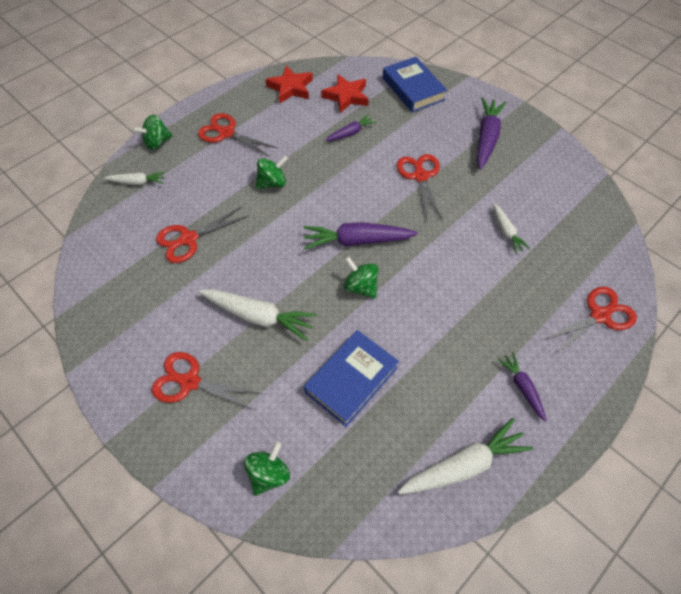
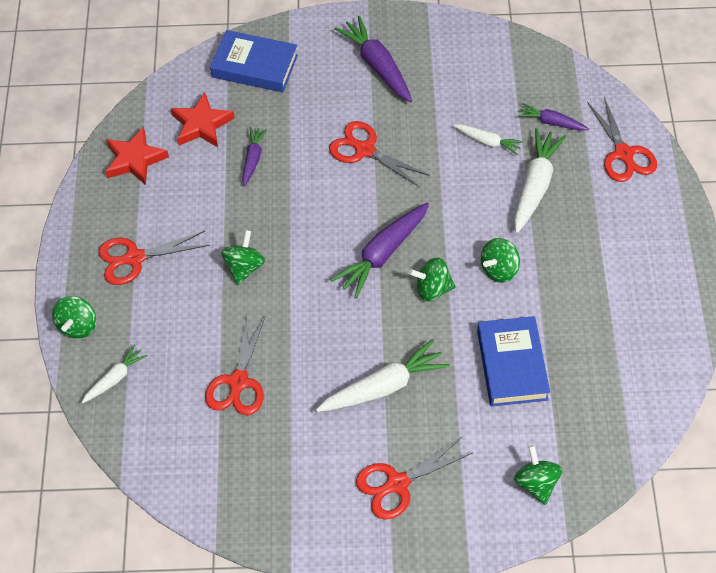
camera: 45 degrees left, 0 degrees up
(418, 313) = (499, 269): none -> green spinning top
(463, 465) = (651, 348): white carrot -> white carrot (535, 185)
(522, 388) = (630, 257): purple carrot -> purple carrot (551, 122)
(599, 316) = (623, 154): red scissors -> red scissors turned 150 degrees clockwise

